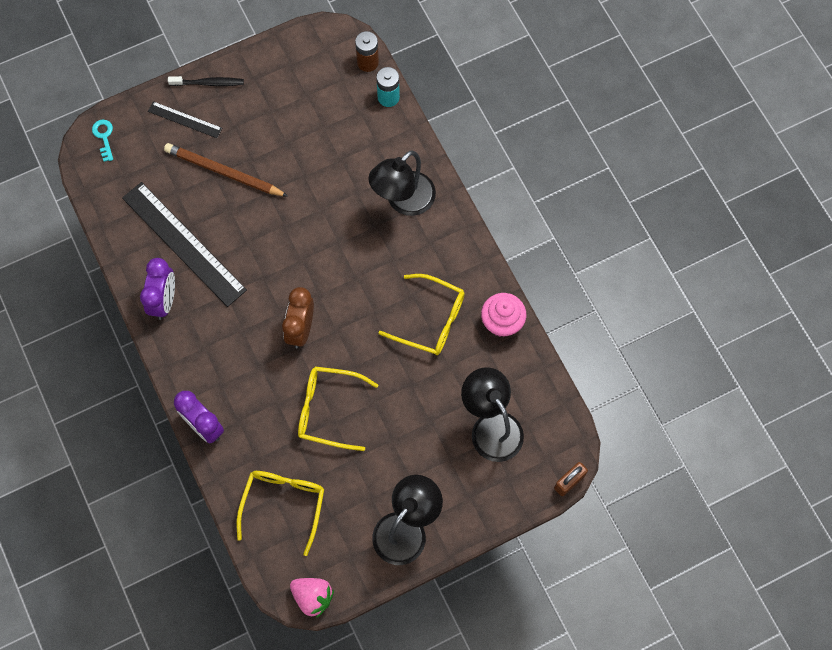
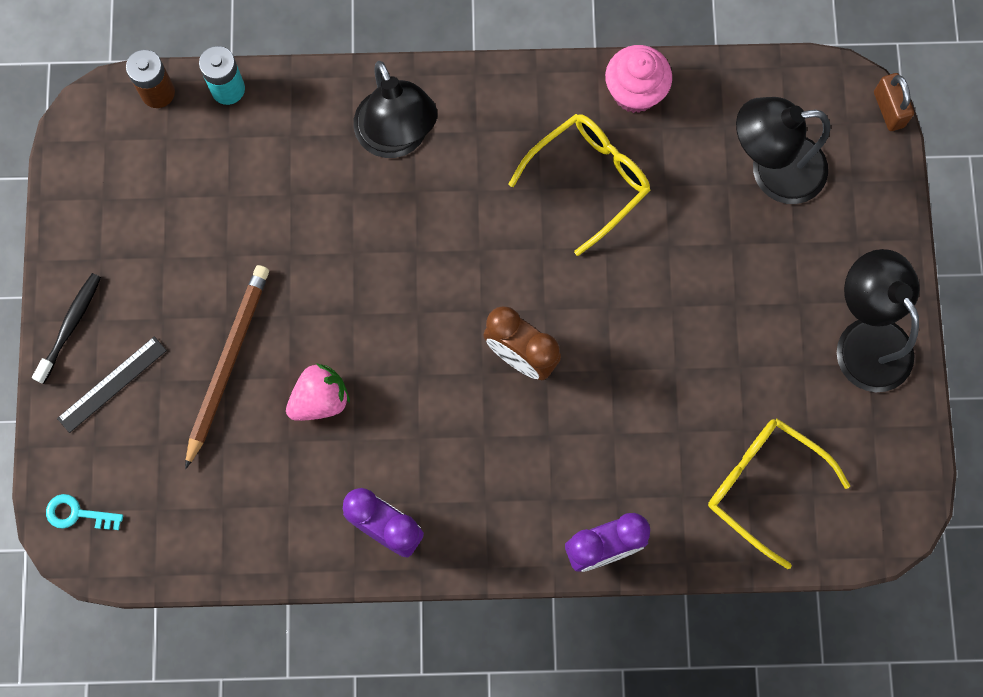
camera: 65 degrees left, 5 degrees up
(183, 244) = (311, 466): black ruler -> none
(224, 172) = (227, 363): brown pencil -> brown pencil turned 150 degrees clockwise
(313, 597) = (908, 500): pink strawberry -> pink strawberry (320, 399)
(328, 410) = (656, 369): yellow glasses -> none

